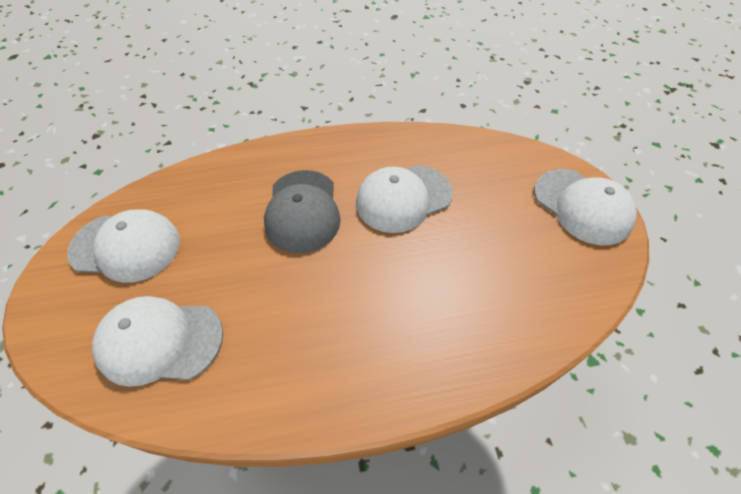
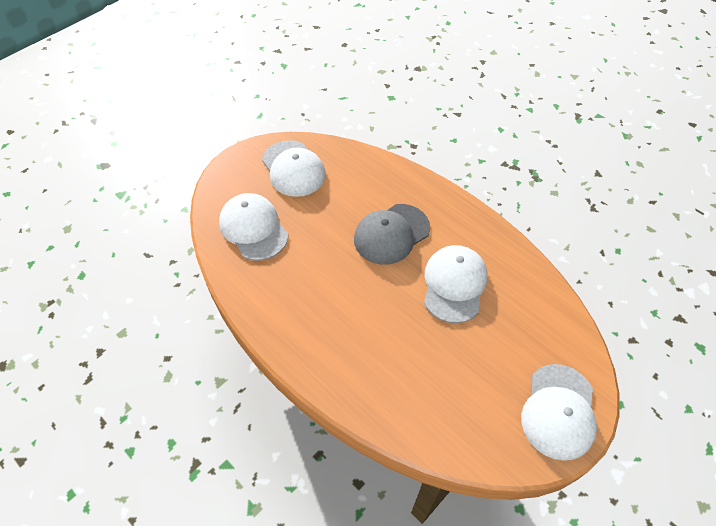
camera: 55 degrees right, 0 degrees up
(403, 198) = (454, 284): white cap -> white cap turned 75 degrees clockwise

